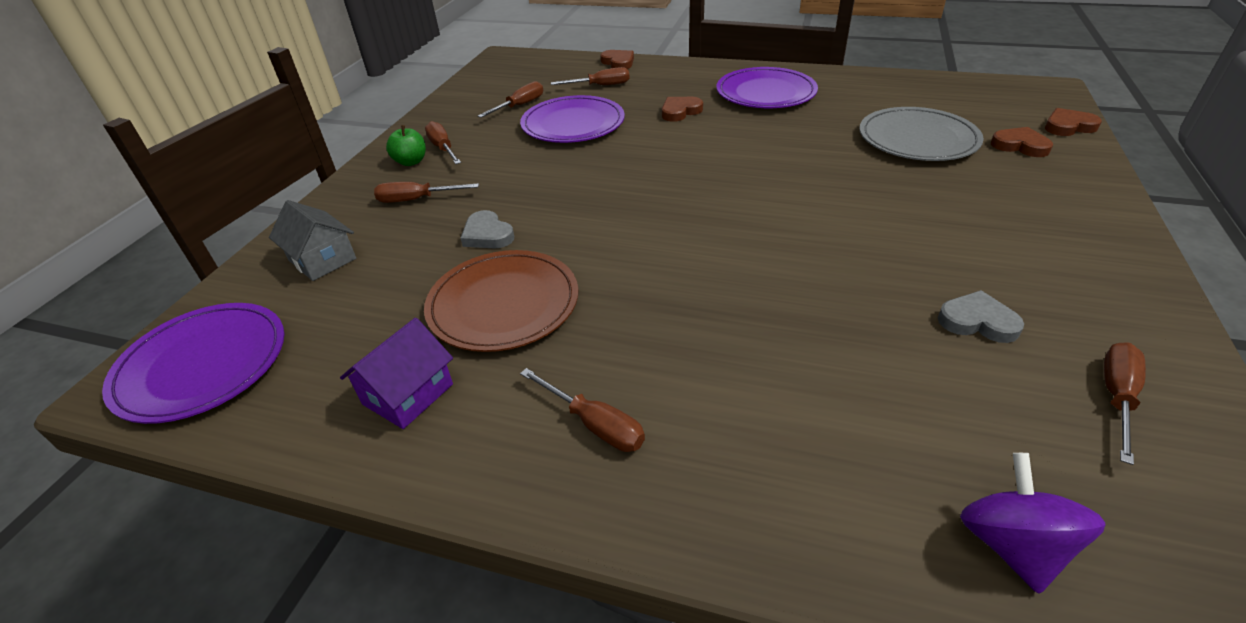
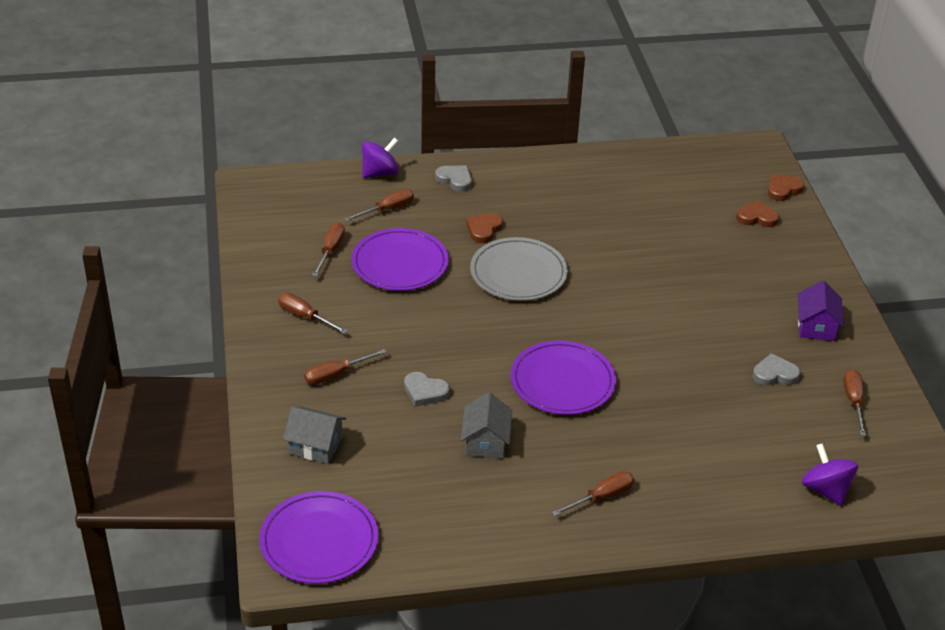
camera: 30 degrees left, 0 degrees up
(408, 394) = (478, 515): purple house -> purple house (816, 326)
(411, 162) = (290, 338): green apple -> none
(503, 304) = (485, 441): brown plate -> grey house
(594, 424) = (601, 497): brown screwdriver -> brown screwdriver turned 45 degrees counterclockwise
(618, 62) = (380, 173): brown heart -> purple spinning top
(683, 74) = (455, 180): none -> grey heart
(765, 93) = (542, 192): purple plate -> purple plate (562, 381)
(917, 139) = (685, 224): grey plate -> grey plate (518, 273)

